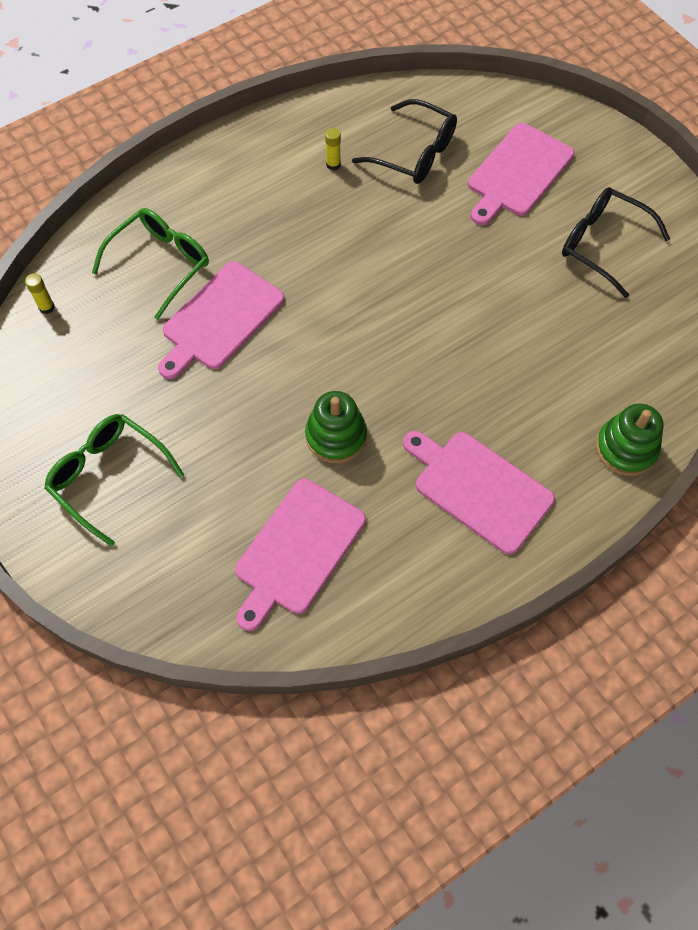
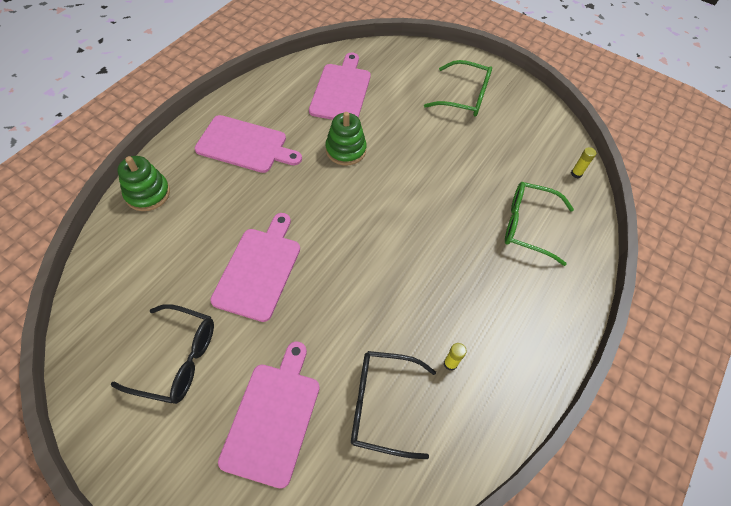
camera: 155 degrees right, 5 degrees down
(161, 264) = (527, 226): green glasses -> green glasses turned 90 degrees clockwise
(220, 319) = (460, 199): pink cutting board -> pink cutting board (259, 270)

